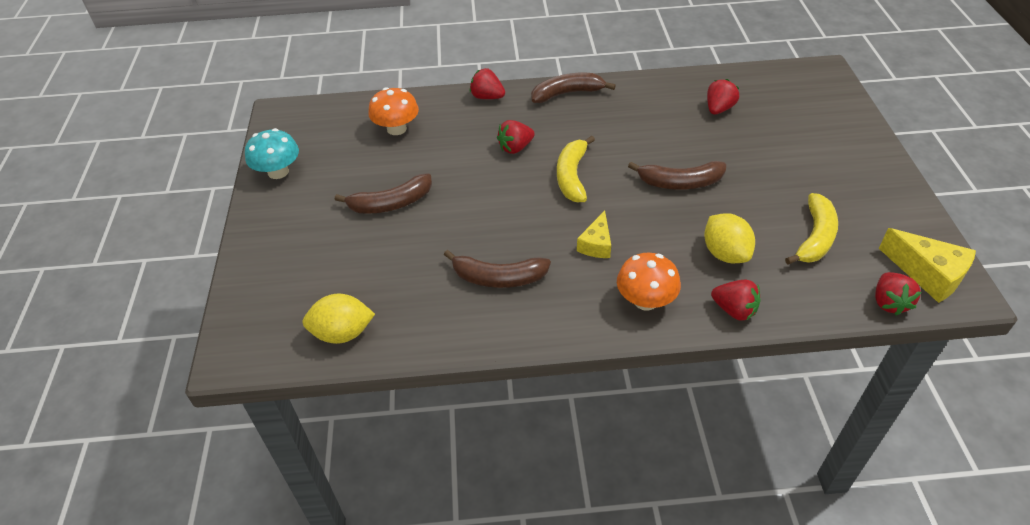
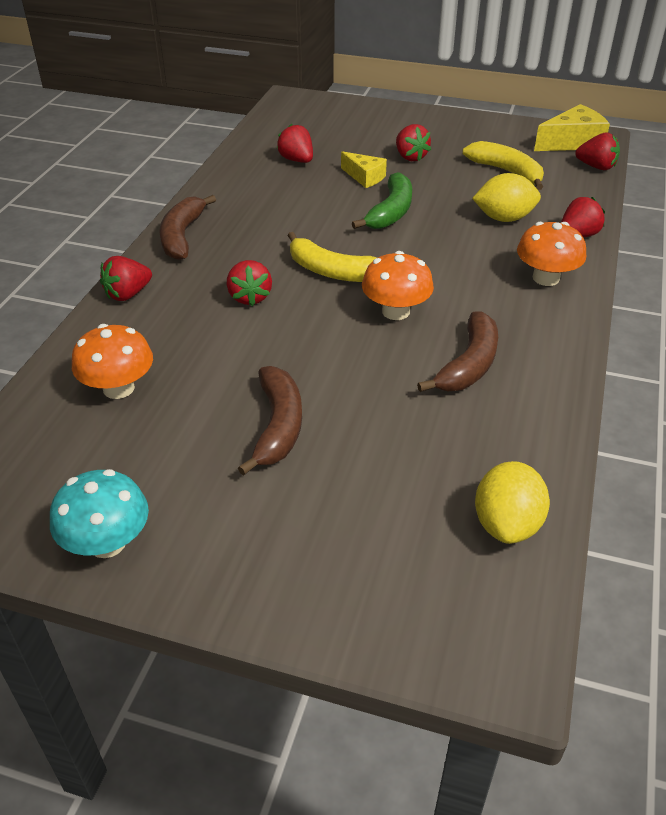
camera: 70 degrees left, 5 degrees down
(542, 222) = (395, 311): none -> orange mushroom
(596, 244) = (451, 285): yellow cheese -> yellow cheese (365, 177)
(680, 183) = (391, 212): brown banana -> green banana
(784, 169) = (410, 157): none -> red strawberry

